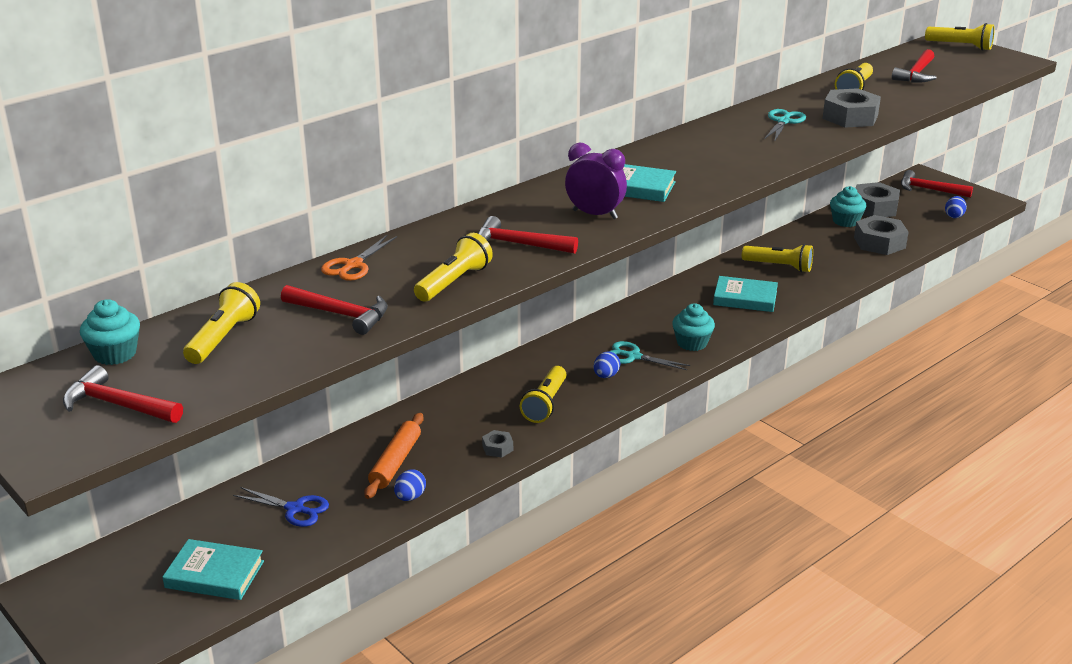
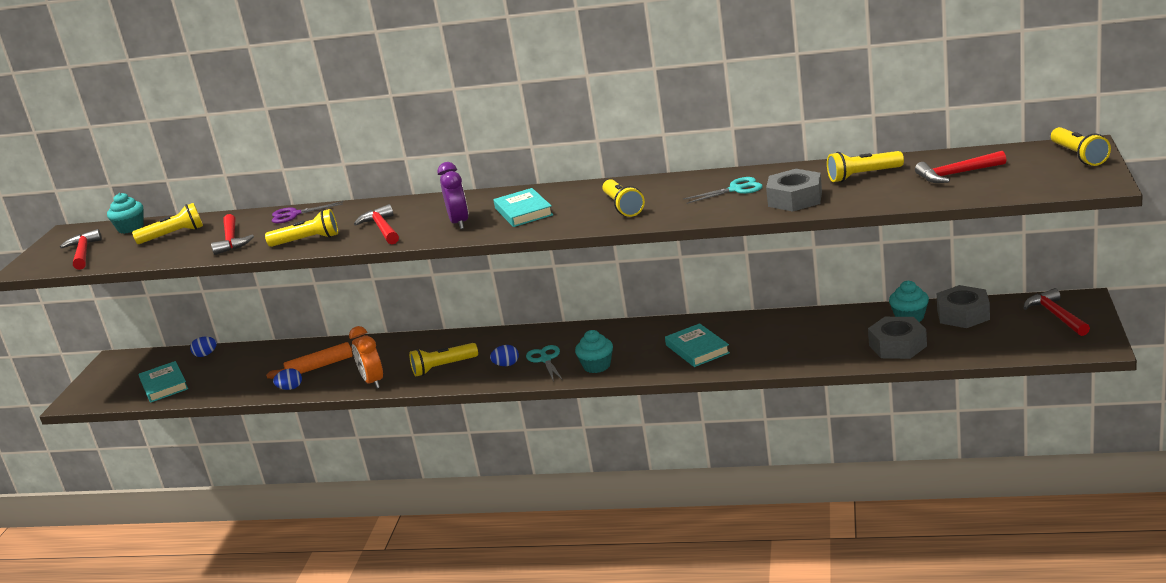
camera: 55 degrees right, 5 degrees down
(295, 509) = (242, 369): blue scissors -> none
(353, 265) = (294, 214): orange scissors -> purple scissors
(497, 448) = (373, 381): grey nut -> orange clock
(779, 266) = (773, 335): yellow flashlight -> yellow flashlight (623, 207)
(954, 216) = (1023, 347): blue egg -> blue egg (206, 355)

